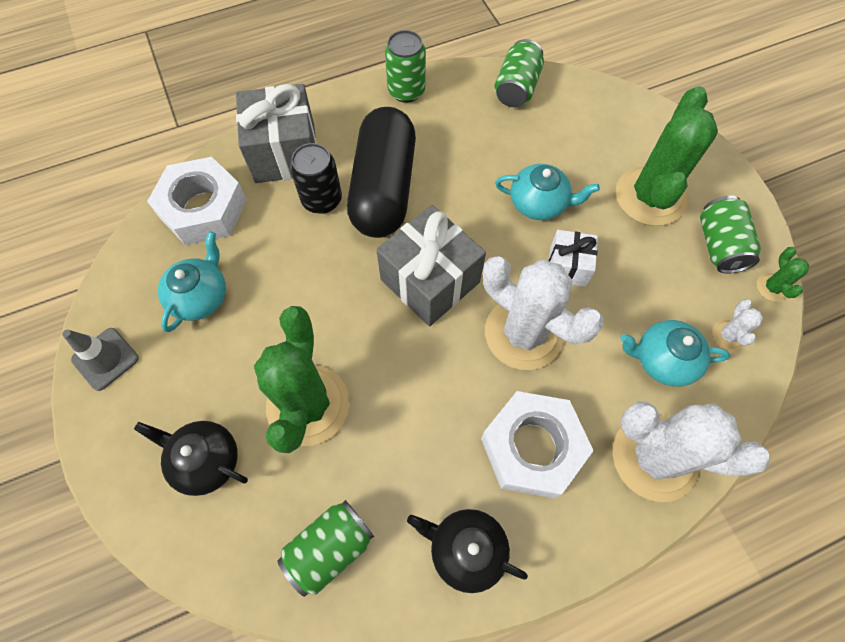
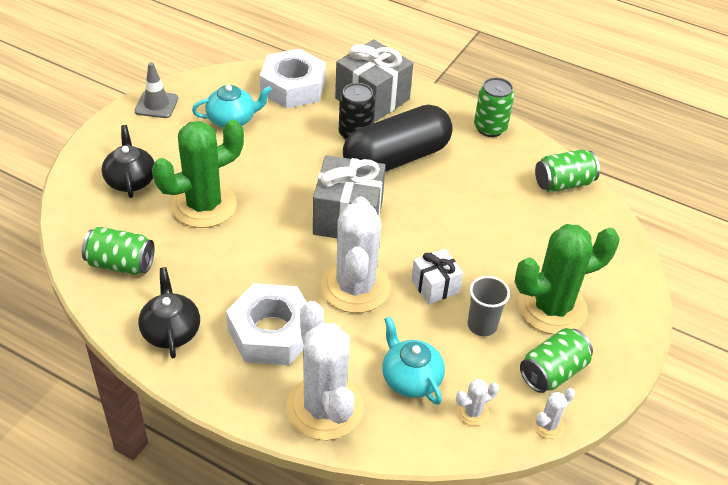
camera: 50 degrees right, 20 degrees down
(539, 203) = (472, 245): turquoise teapot -> none
(637, 261) = (482, 325): none -> grey cup
(772, 287) = (548, 425): green cactus -> white cactus

